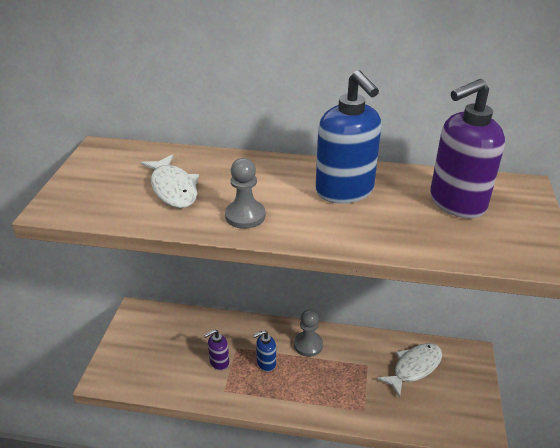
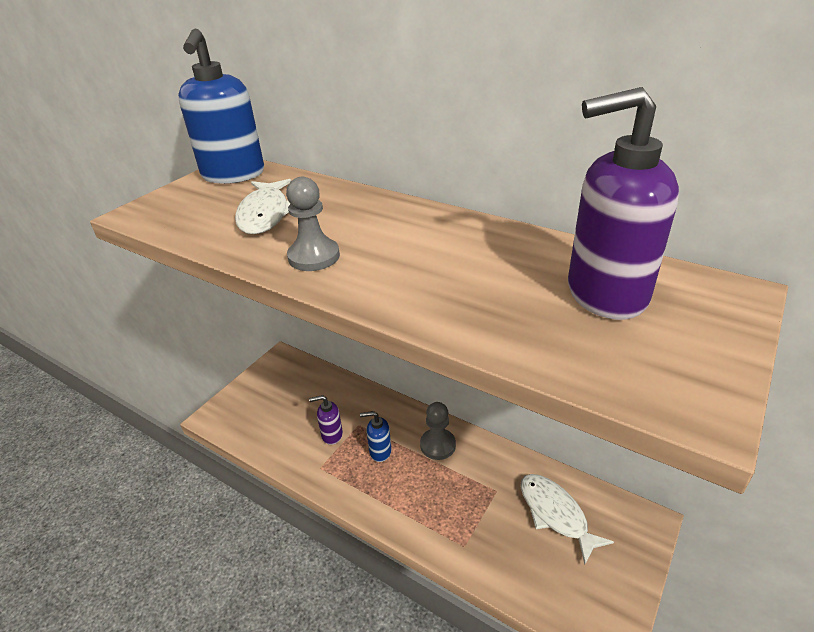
camera: 25 degrees right, 0 degrees up
(345, 191) = (457, 251): blue soap dispenser -> blue soap dispenser (233, 175)
(414, 368) = (555, 514): white fish -> white fish turned 105 degrees counterclockwise

